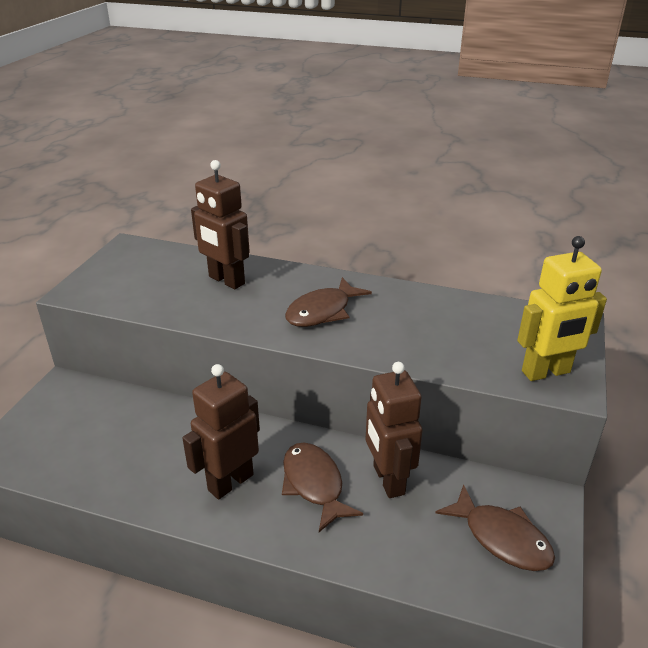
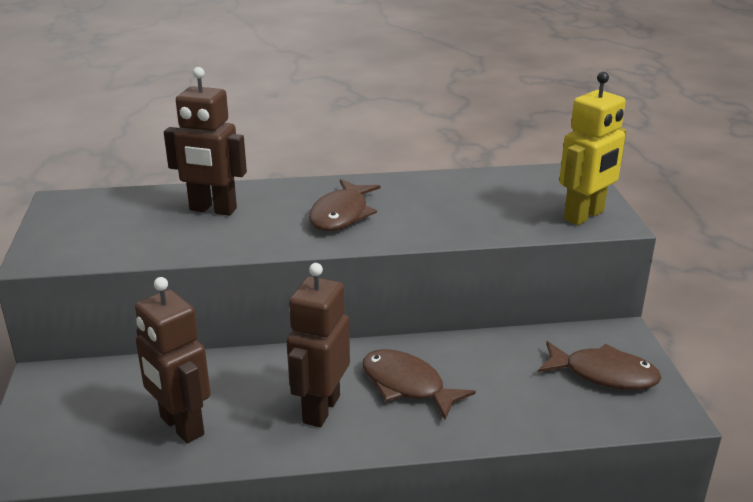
camera: 25 degrees left, 5 degrees down
(388, 480) = (474, 361): brown robot -> brown robot (181, 426)

